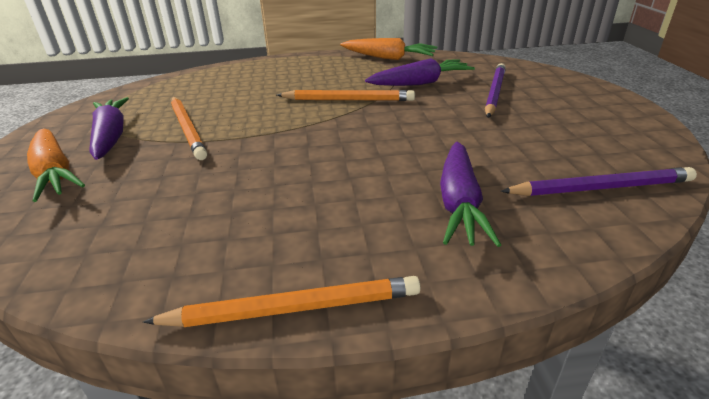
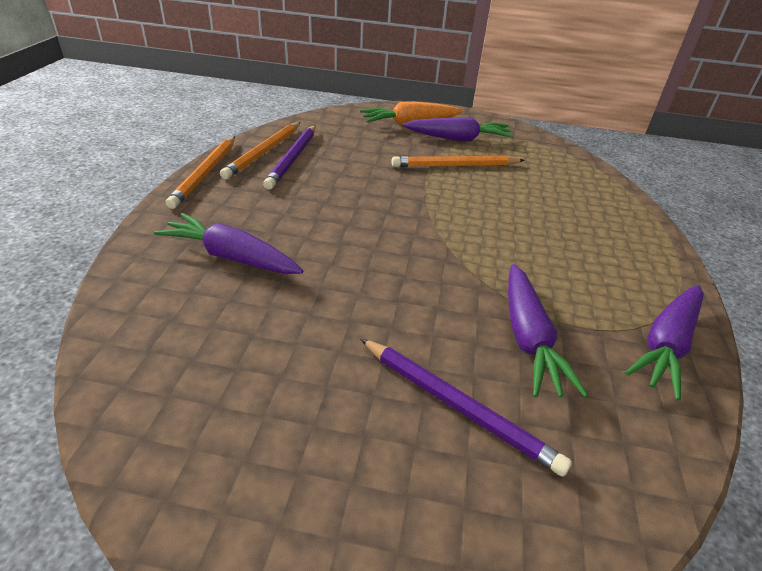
camera: 105 degrees right, 5 degrees up
(348, 100) = (487, 258): orange pencil -> orange pencil (264, 152)
(388, 58) = (666, 345): orange carrot -> purple carrot
(600, 188) = (163, 354): purple pencil -> purple pencil (293, 158)

